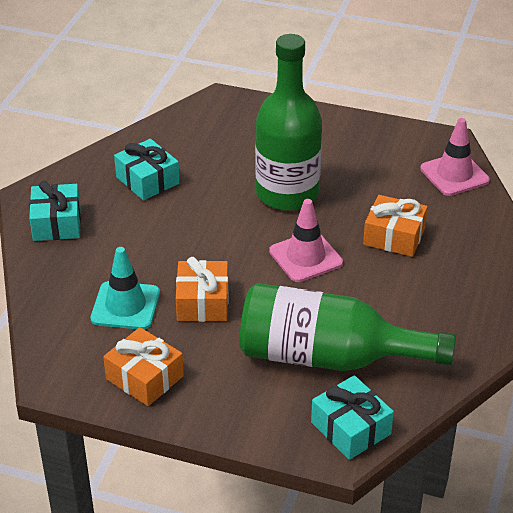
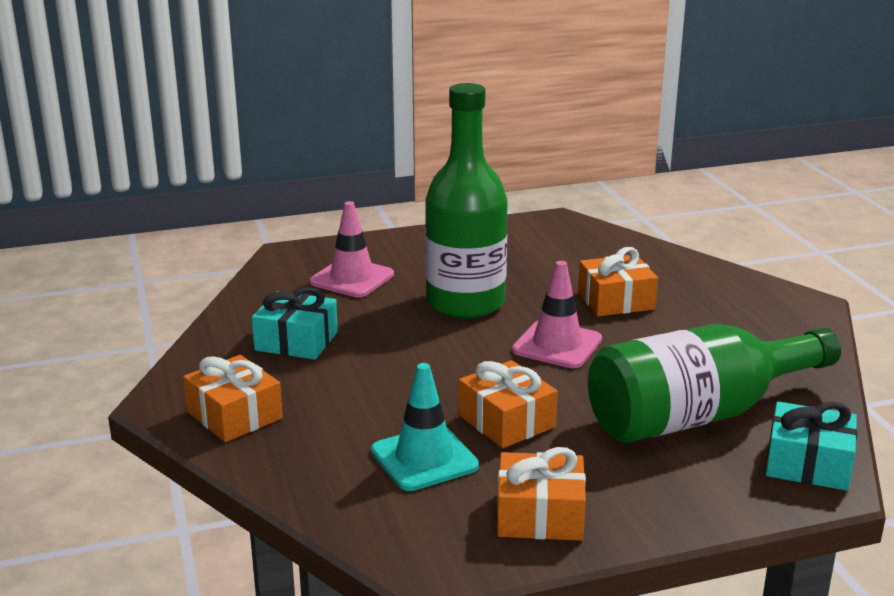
camera: 35 degrees left, 15 degrees down
(57, 223) = (234, 415): turquoise gift -> orange gift
(454, 174) = (600, 240): pink traffic cone -> pink traffic cone (352, 278)

